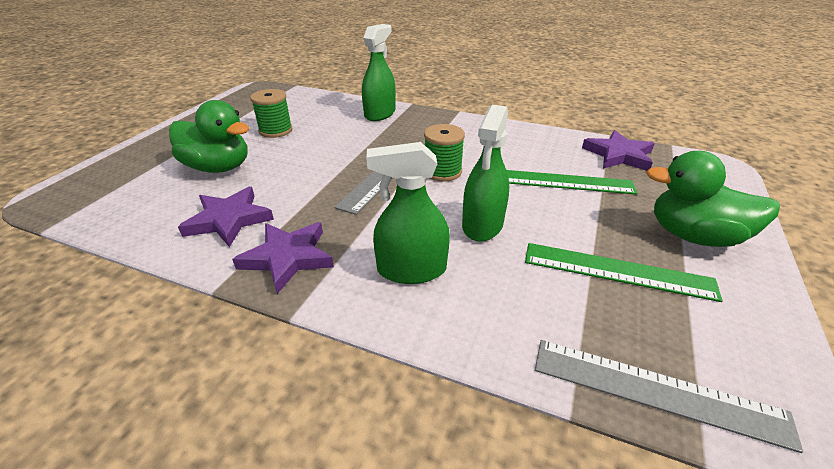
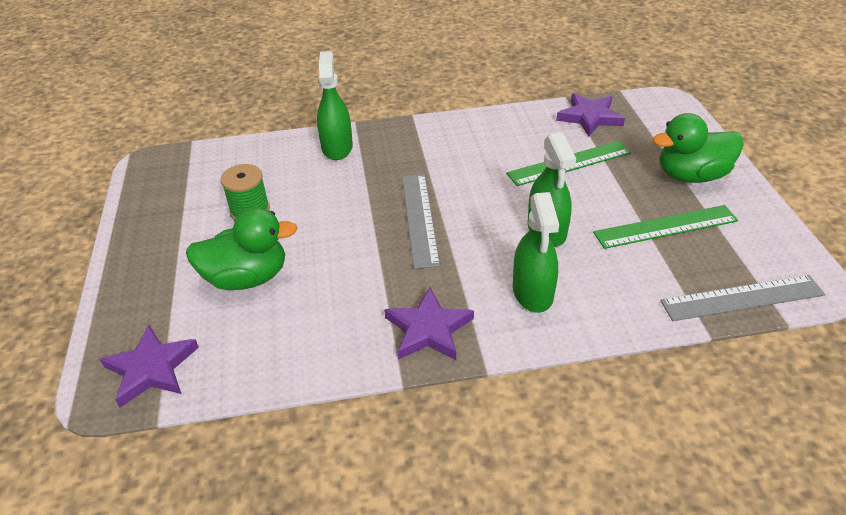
camera: 30 degrees left, 5 degrees up
(229, 219) = (333, 322): purple star -> purple star (151, 368)
(411, 269) = (533, 292): green spray bottle -> green spray bottle turned 60 degrees counterclockwise
(442, 171) = (467, 192): green spool -> none

